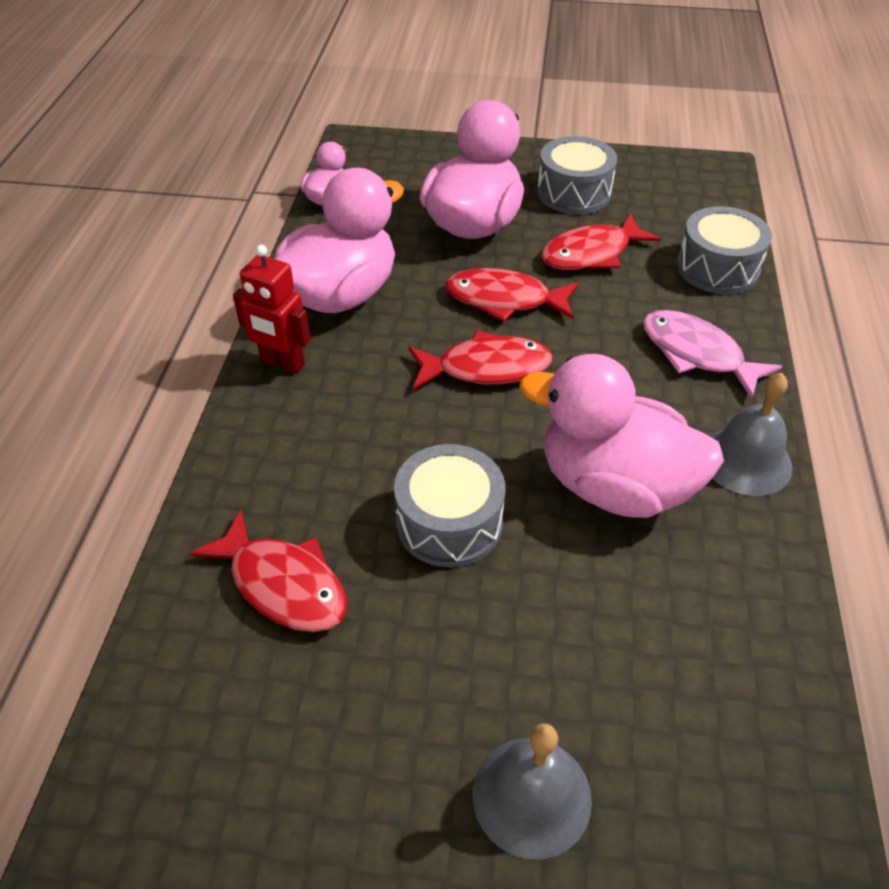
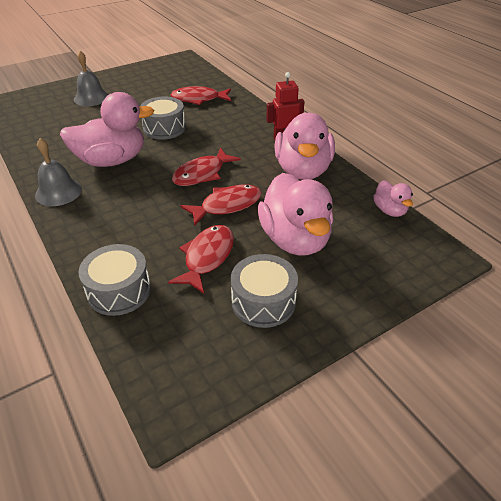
camera: 140 degrees right, 5 degrees down
(697, 354) = (104, 227): pink fish -> none

